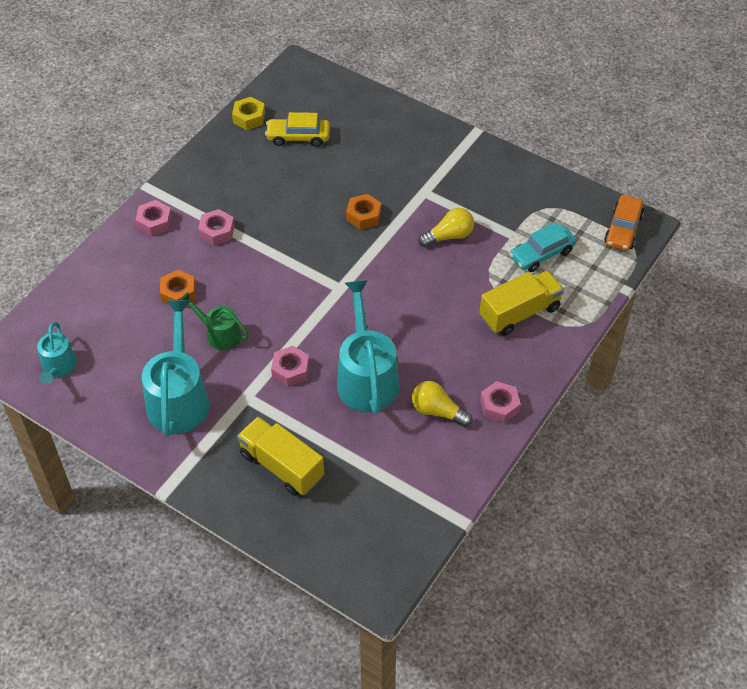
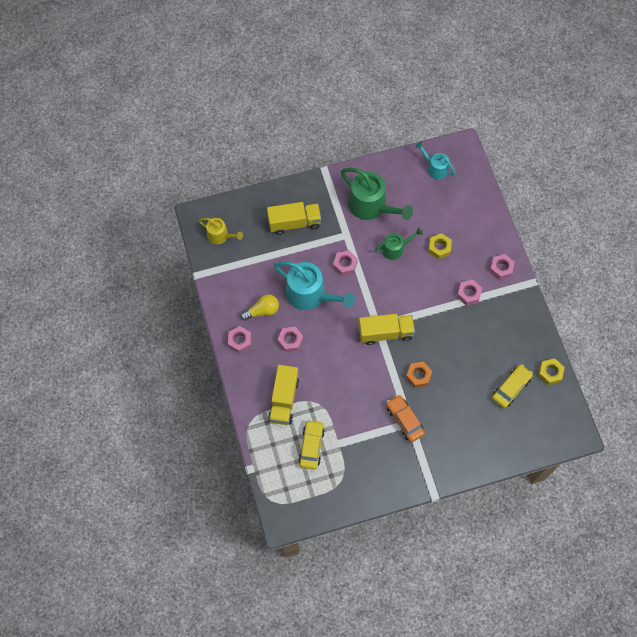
camera: 130 degrees right, 15 degrees up
(178, 293) = (439, 248): orange nut -> yellow nut
(178, 398) = (371, 206): turquoise watering can -> green watering can
(342, 274) = (385, 333): none -> yellow truck
(382, 539) = (220, 236): none -> yellow watering can
(445, 356) = (290, 340): none -> pink nut
(449, 236) = (366, 408): yellow light bulb -> none
(541, 254) = (311, 446): turquoise car -> yellow car
(623, 229) = (290, 508): orange car -> orange car (404, 420)

